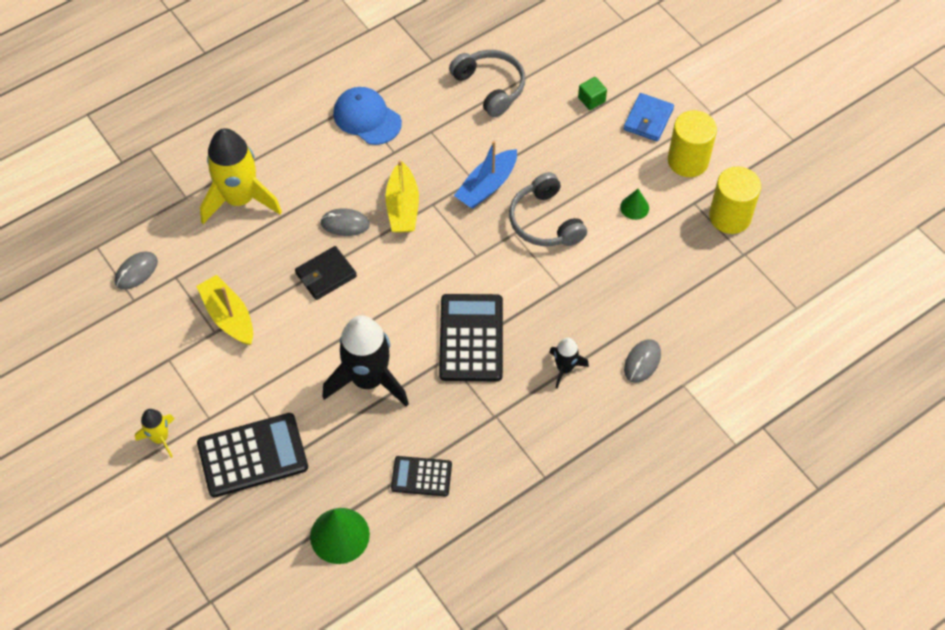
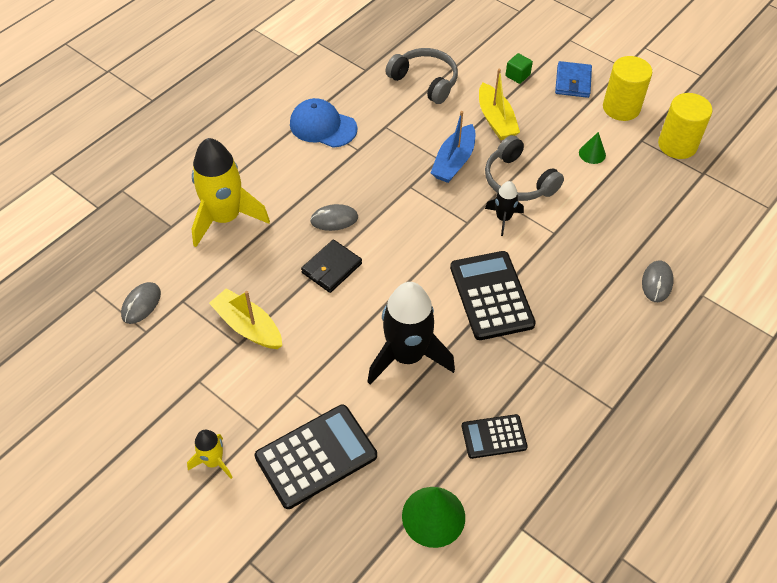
camera: 15 degrees left, 5 degrees down
(403, 207) = (383, 194): yellow boat -> yellow boat (496, 120)
(565, 368) = (589, 304): black rocket -> black rocket (503, 218)

